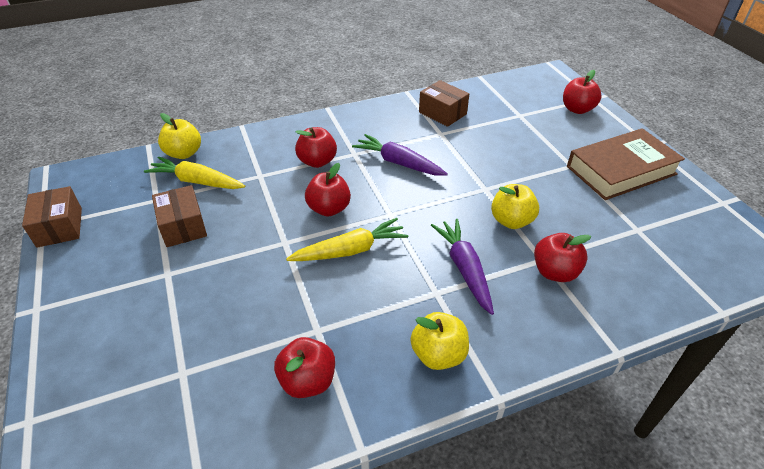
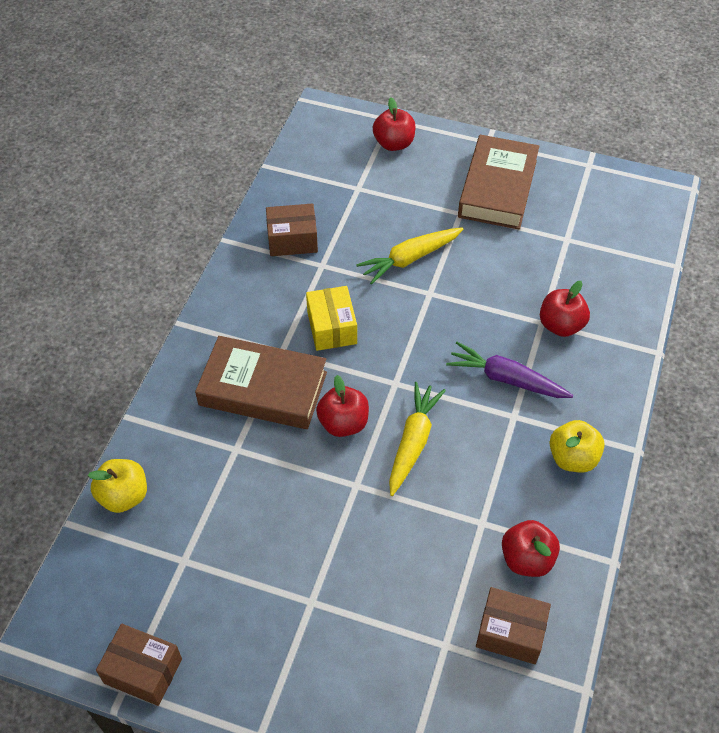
camera: 50 degrees left, 10 degrees up
(183, 226) = (253, 556): brown box -> brown box (510, 632)
(197, 181) = (189, 509): yellow carrot -> yellow carrot (410, 259)
(317, 161) = (263, 388): red apple -> brown book
(398, 163) = (332, 327): purple carrot -> yellow box
(511, 221) = (484, 307): yellow apple -> none

